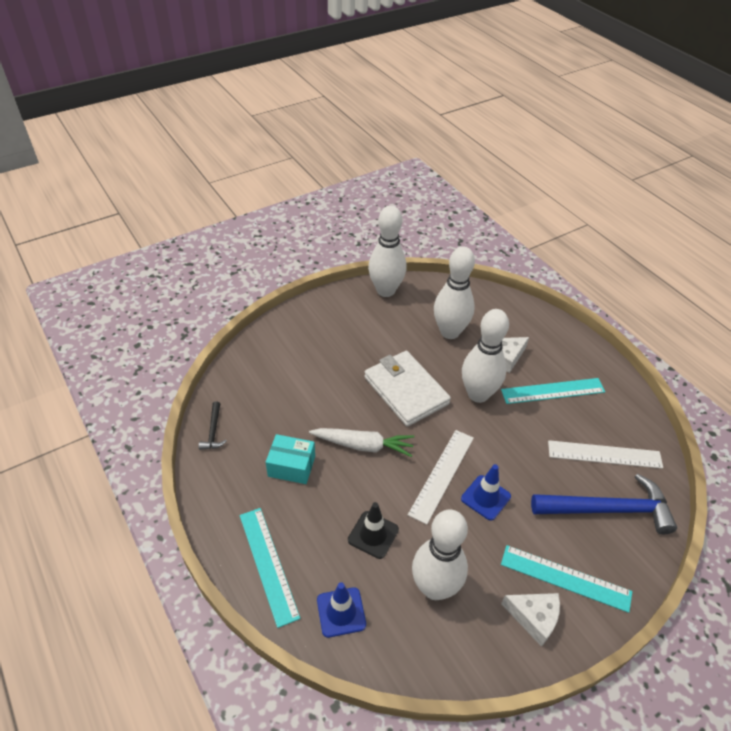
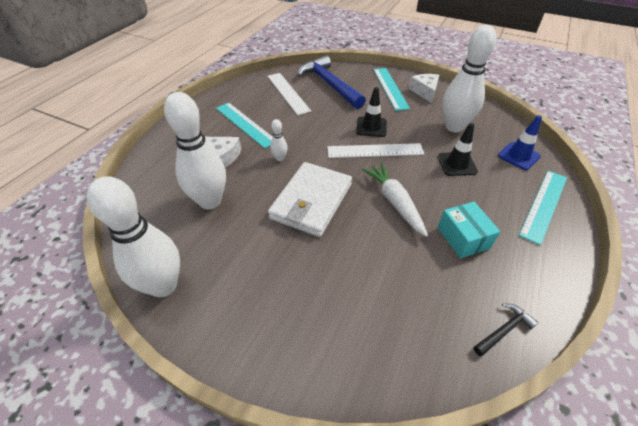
camera: 120 degrees left, 0 degrees up
(478, 394) = (280, 158): white bowling pin -> white bowling pin, size x0.43
(485, 497) = (371, 127): blue traffic cone -> black traffic cone

